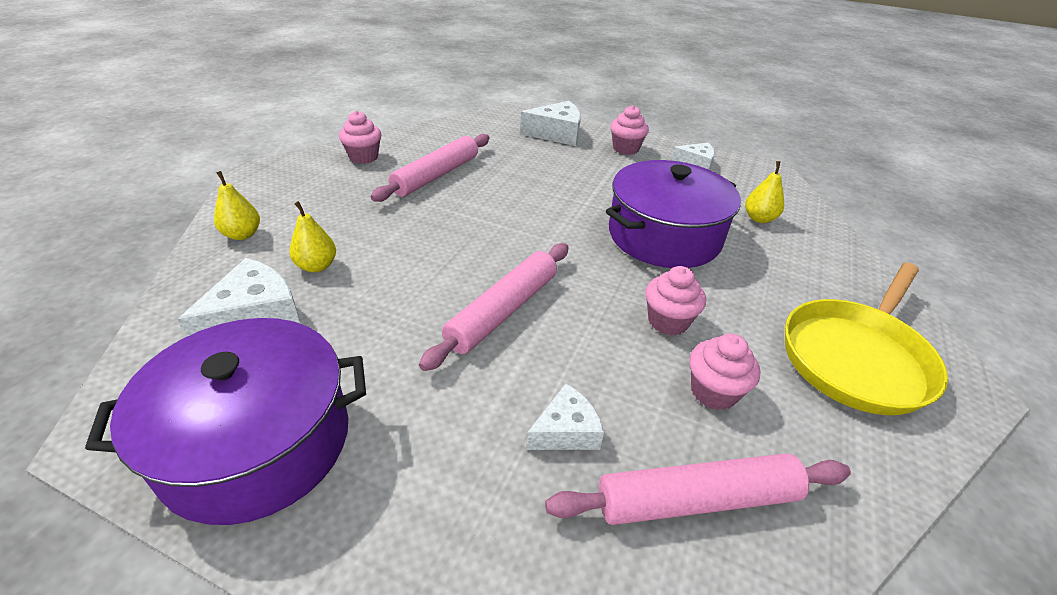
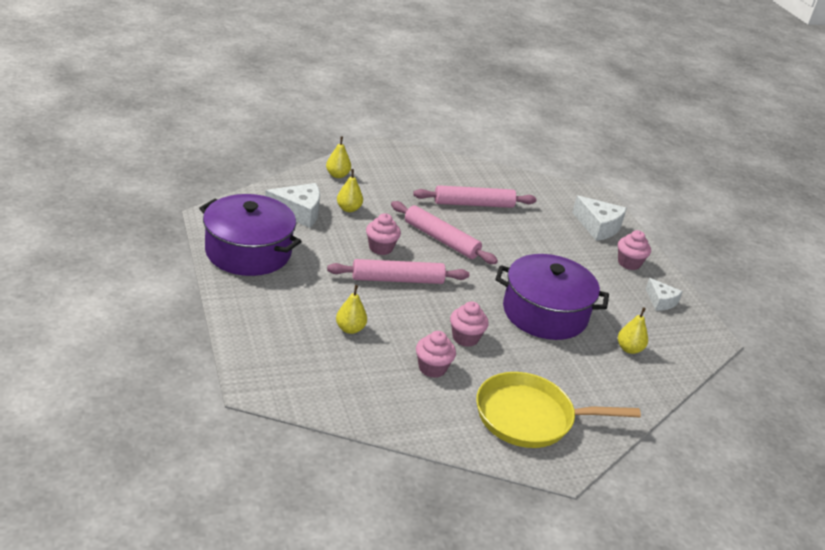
camera: 45 degrees right, 5 degrees down
(363, 157) = (450, 171): pink cupcake -> pink cupcake (381, 248)
(566, 431) = (350, 329): white cheese -> yellow pear
(696, 499) = (360, 379): pink rolling pin -> pink rolling pin (441, 239)

